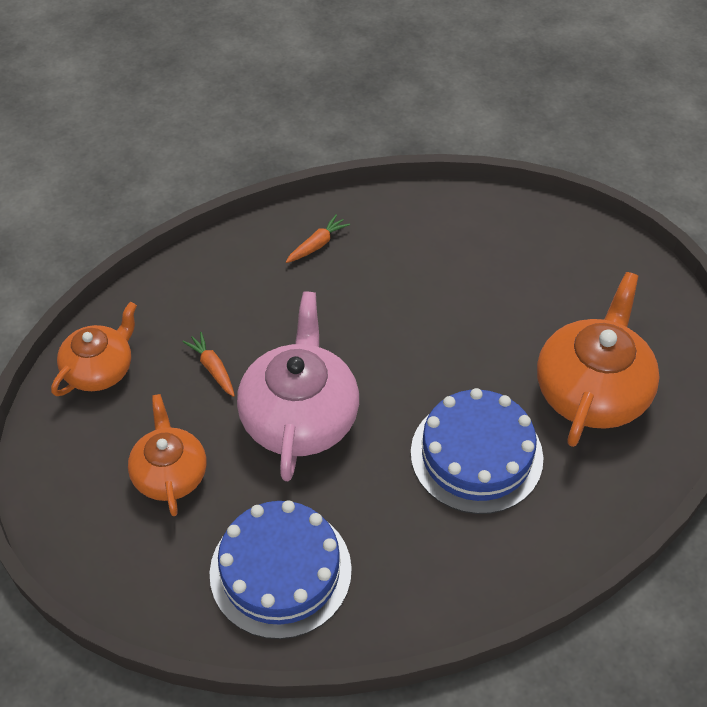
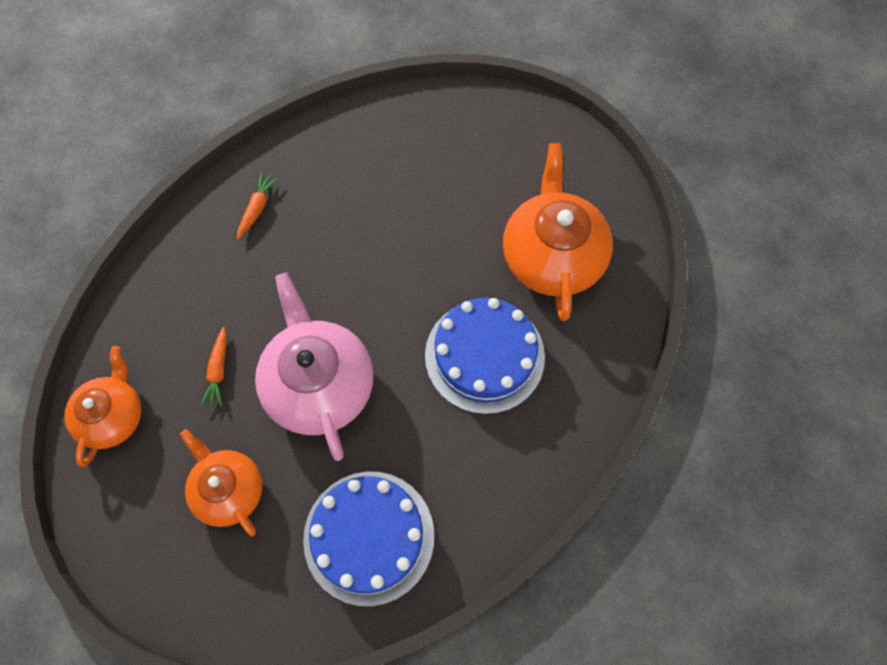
camera: 25 degrees left, 15 degrees up
(212, 368) = (218, 371): orange carrot -> orange carrot turned 120 degrees counterclockwise

